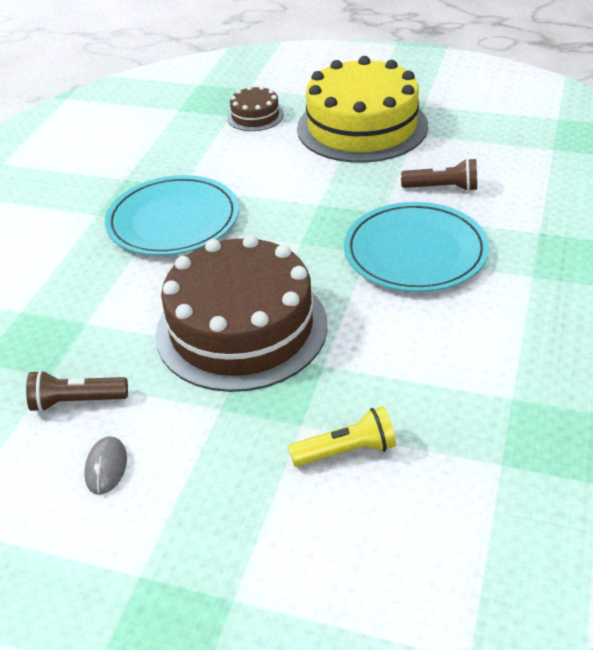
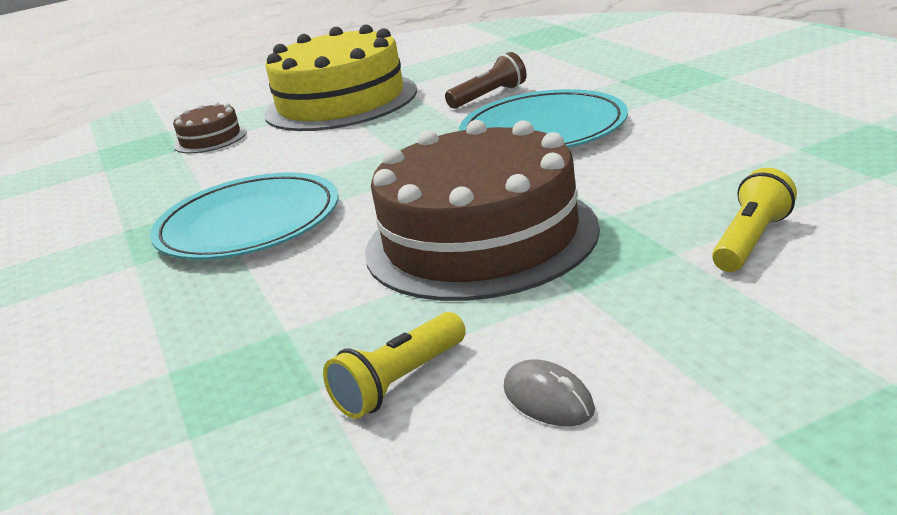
camera: 40 degrees left, 15 degrees down
(76, 401) = (400, 383): brown flashlight -> yellow flashlight

